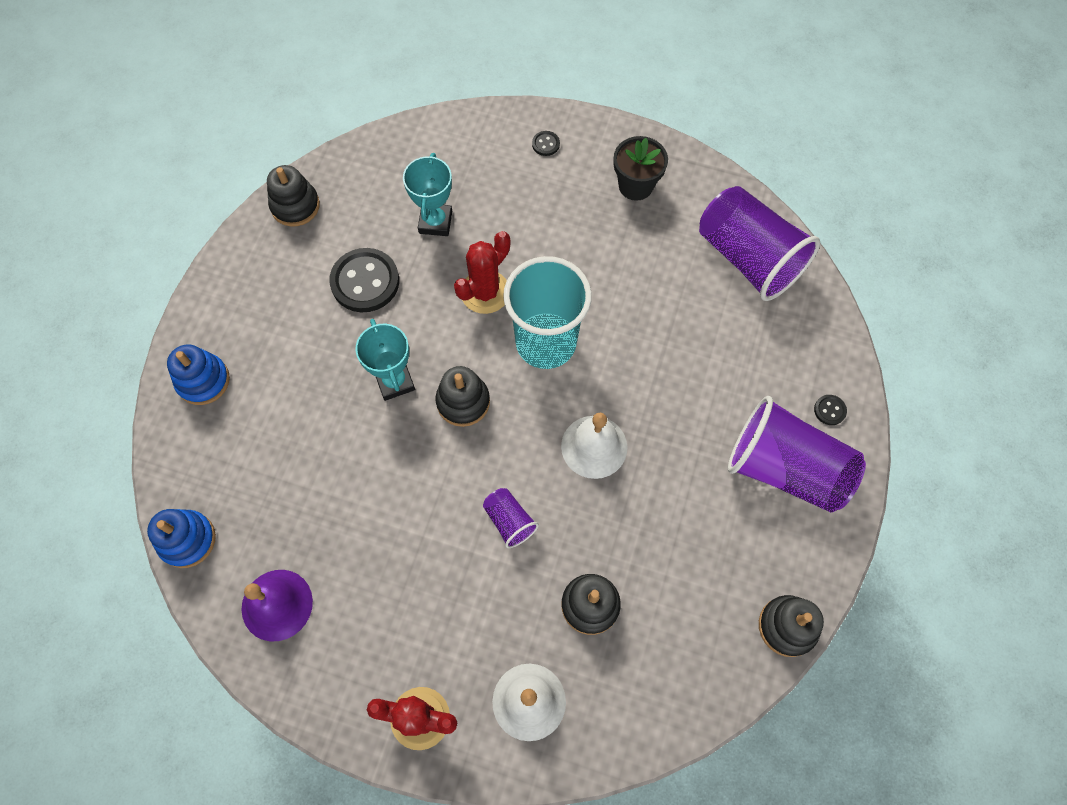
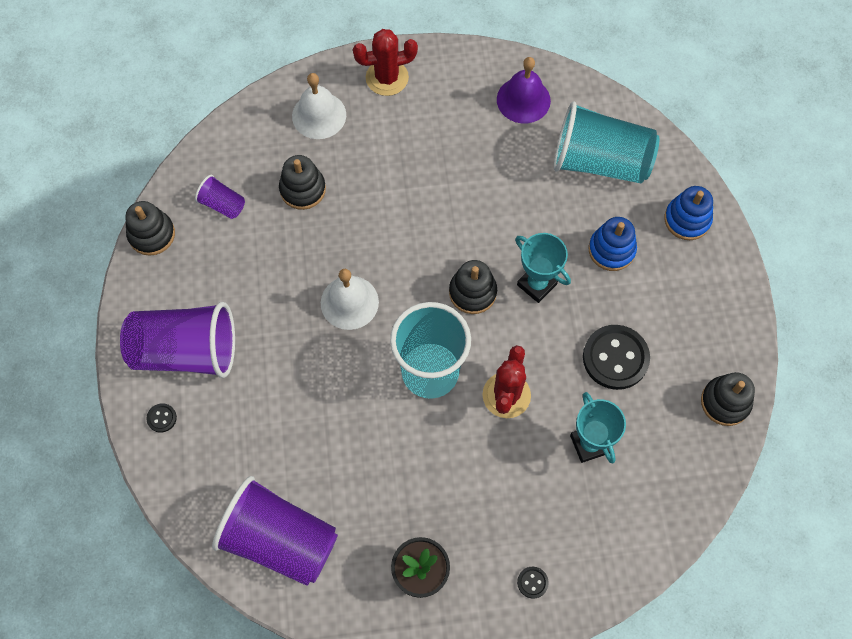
camera: 155 degrees right, 0 degrees up
(187, 540) = (613, 111): blue stacking toy -> blue stacking toy (611, 250)
(244, 485) = (600, 161): none -> turquoise cup
(509, 521) = (389, 220): purple cup -> purple cup (222, 204)

